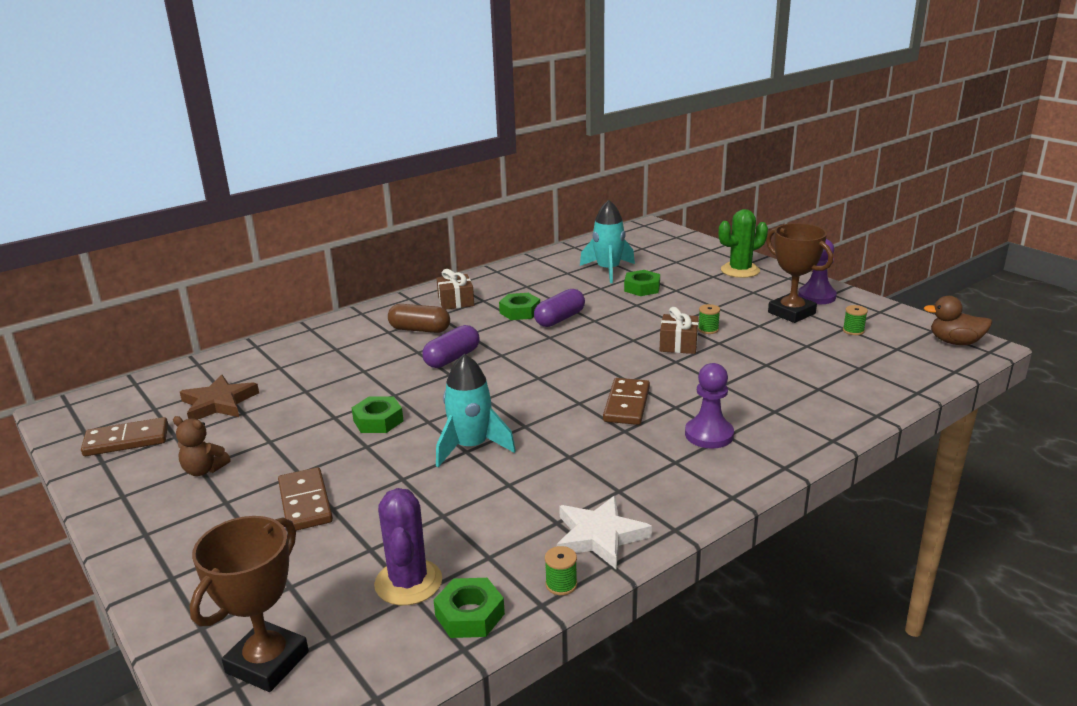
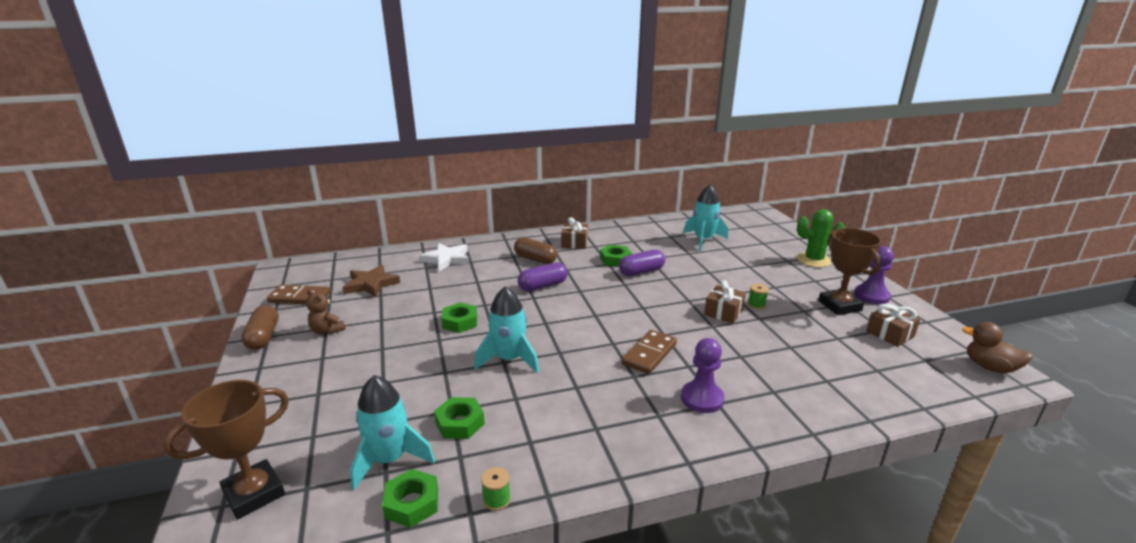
camera: 20 degrees right, 0 degrees up
(116, 498) = (263, 337): none -> brown capsule
(305, 502) = (369, 373): brown domino -> none
(408, 582) = (389, 459): purple cactus -> turquoise rocket
(600, 536) = (555, 465): white star -> white star (447, 259)
(642, 288) = (721, 259): green nut -> green nut (460, 423)
(853, 331) = (890, 334): green spool -> brown gift

